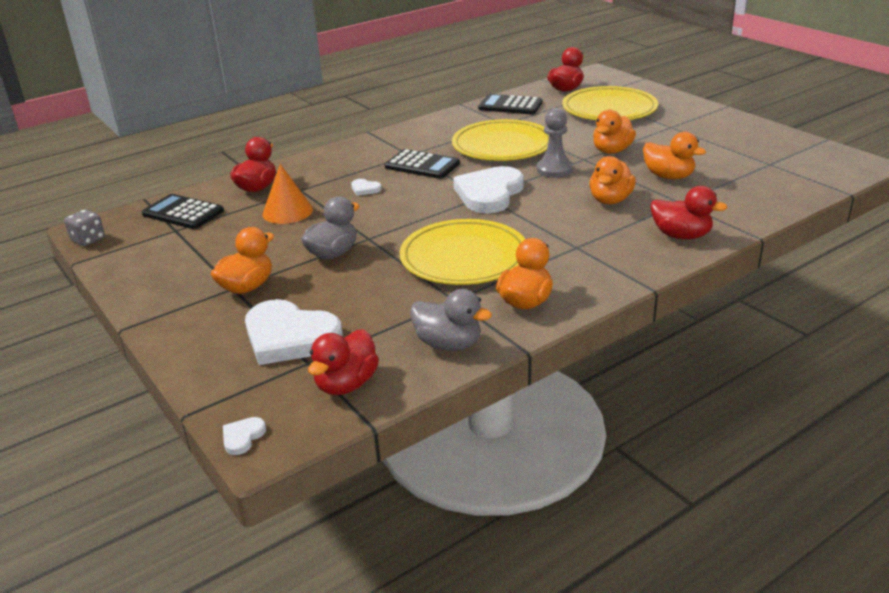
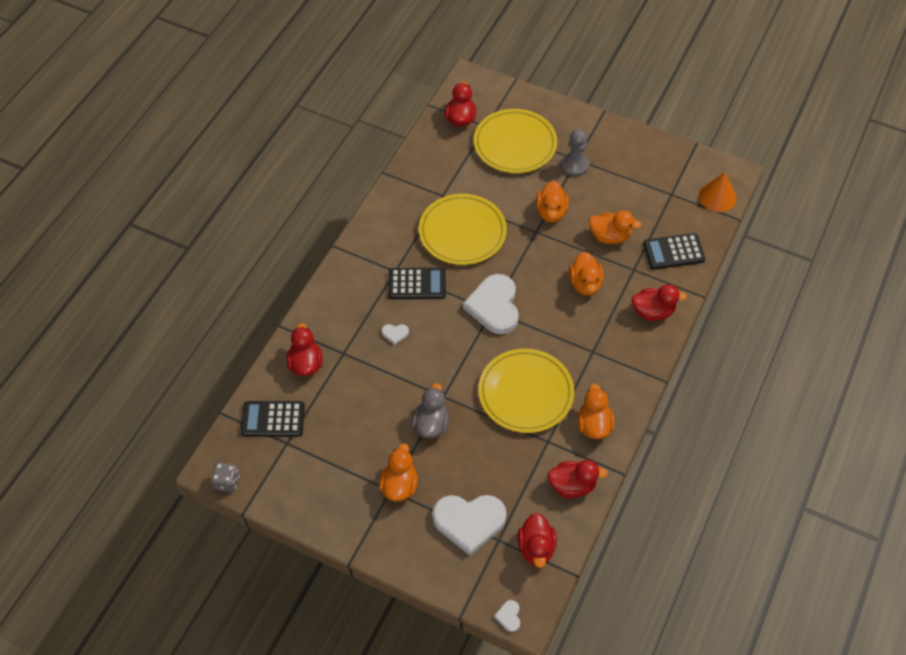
camera: 30 degrees left, 25 degrees up
(287, 211) = (356, 386): orange cone -> orange cone (717, 197)
(448, 344) = (572, 486): grey duck -> red duck
(510, 105) = (429, 163): black calculator -> black calculator (673, 252)
(554, 170) = (523, 255): grey pawn -> grey pawn (574, 165)

